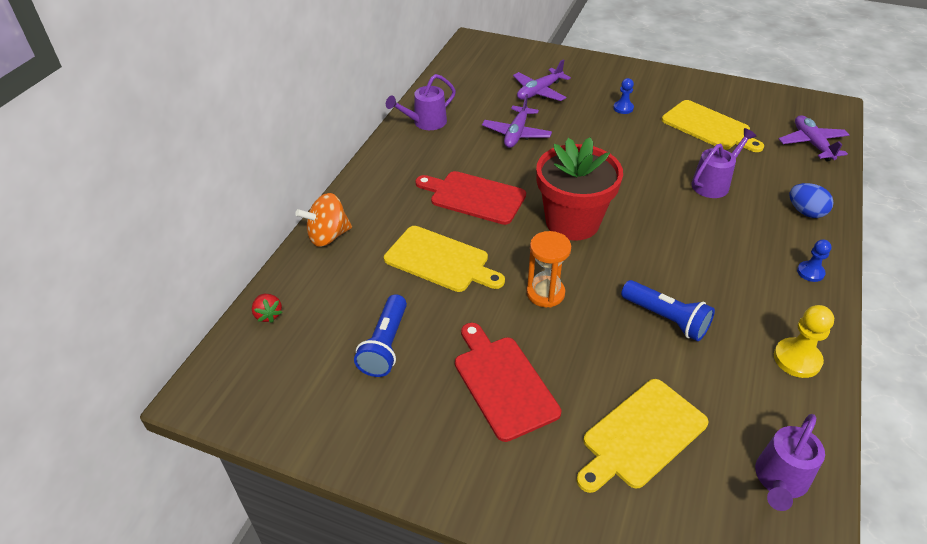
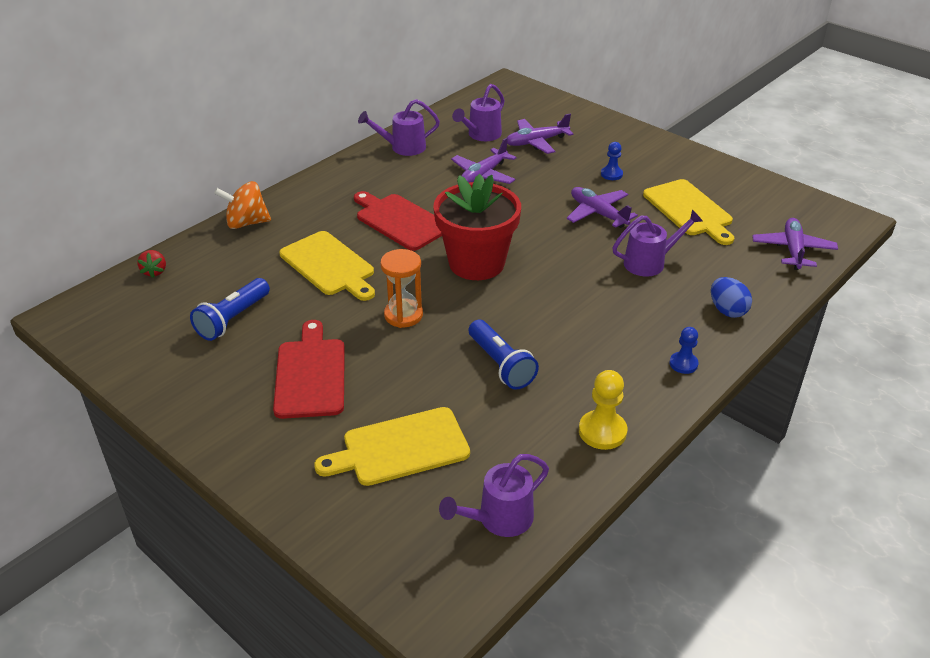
camera: 20 degrees right, 5 degrees down
(487, 95) = (481, 135): none -> purple watering can
(639, 147) = (598, 213): none -> purple plane

